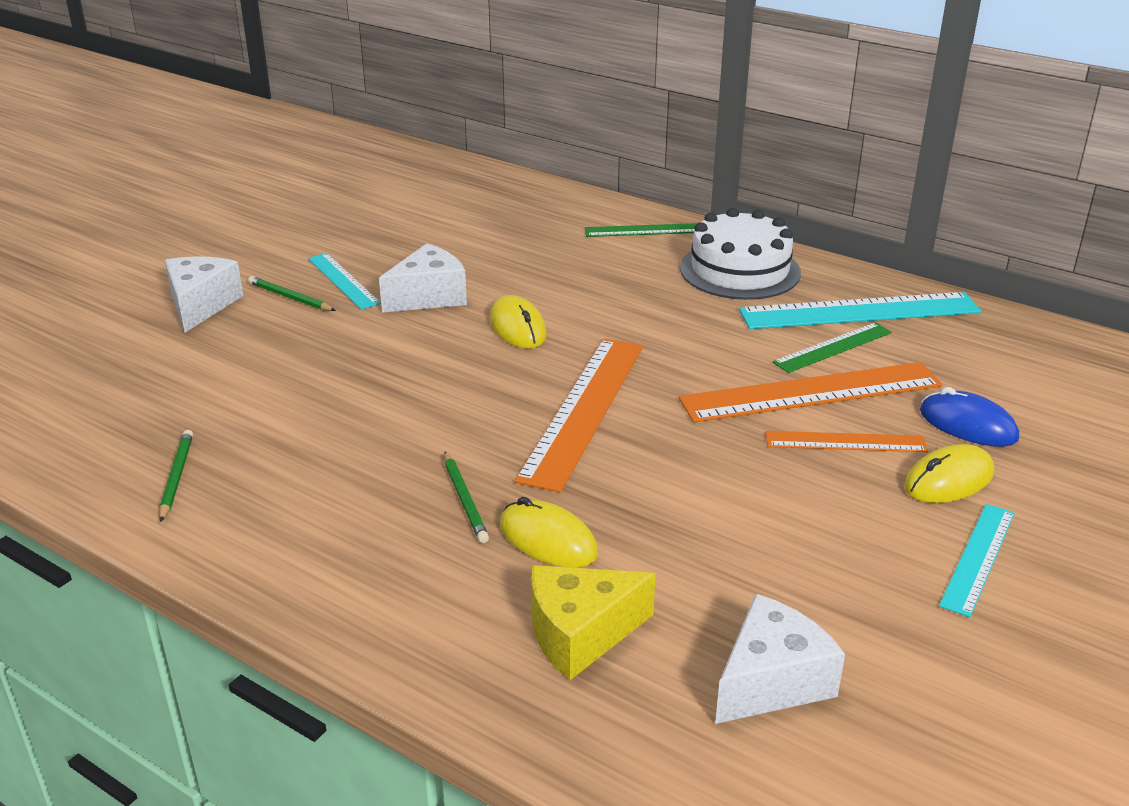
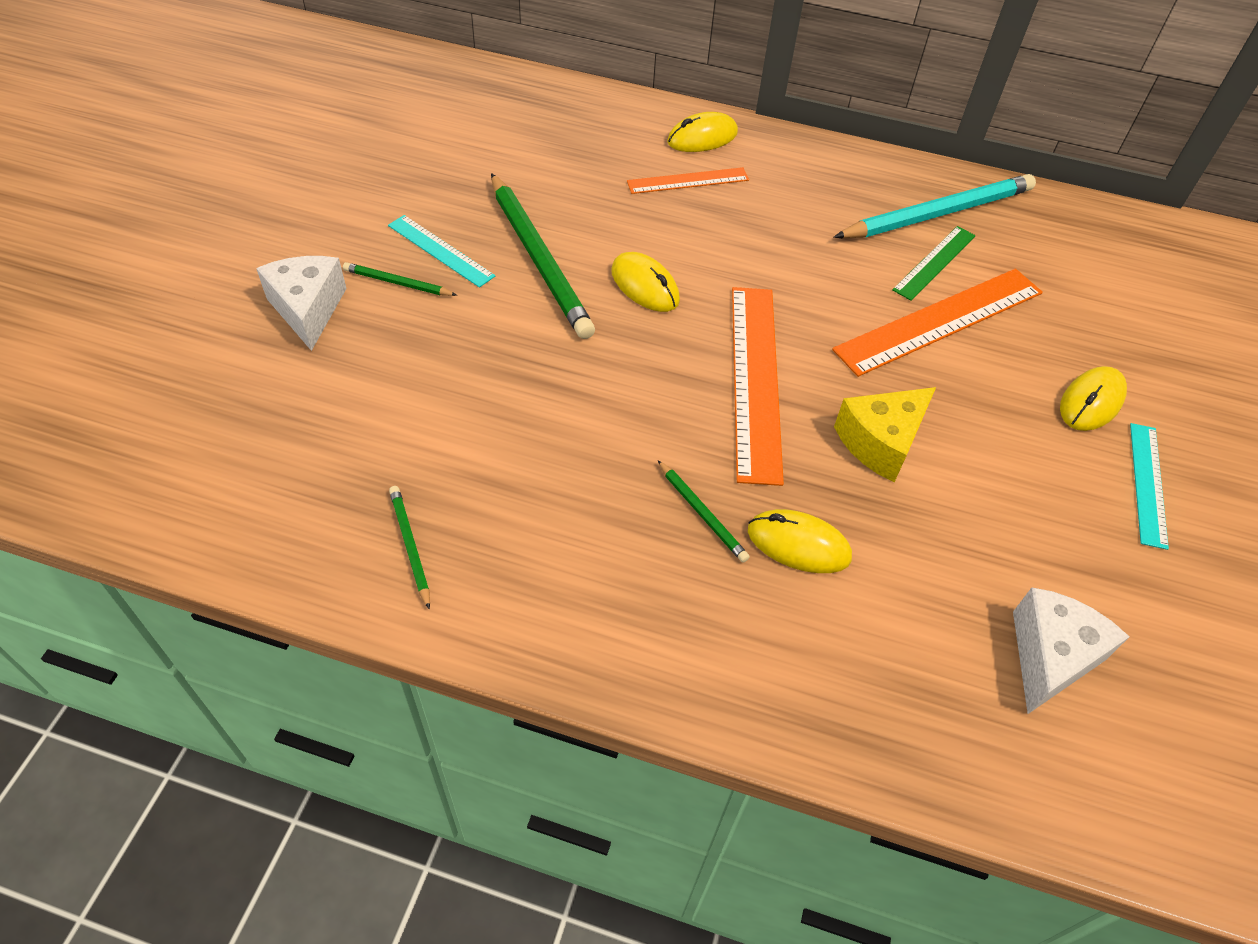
camera: 20 degrees left, 20 degrees up
(429, 296) = (538, 259): white cheese -> green pencil
(580, 634) = (877, 646): yellow cheese -> yellow cheese (881, 442)
(644, 230) = (702, 138): green ruler -> yellow mouse
(739, 270) = (813, 178): white cake -> none
(845, 442) = (993, 374): orange ruler -> orange ruler (688, 181)
(859, 311) = (937, 214): turquoise ruler -> turquoise pencil
(968, 425) = (1080, 335): blue mouse -> none

